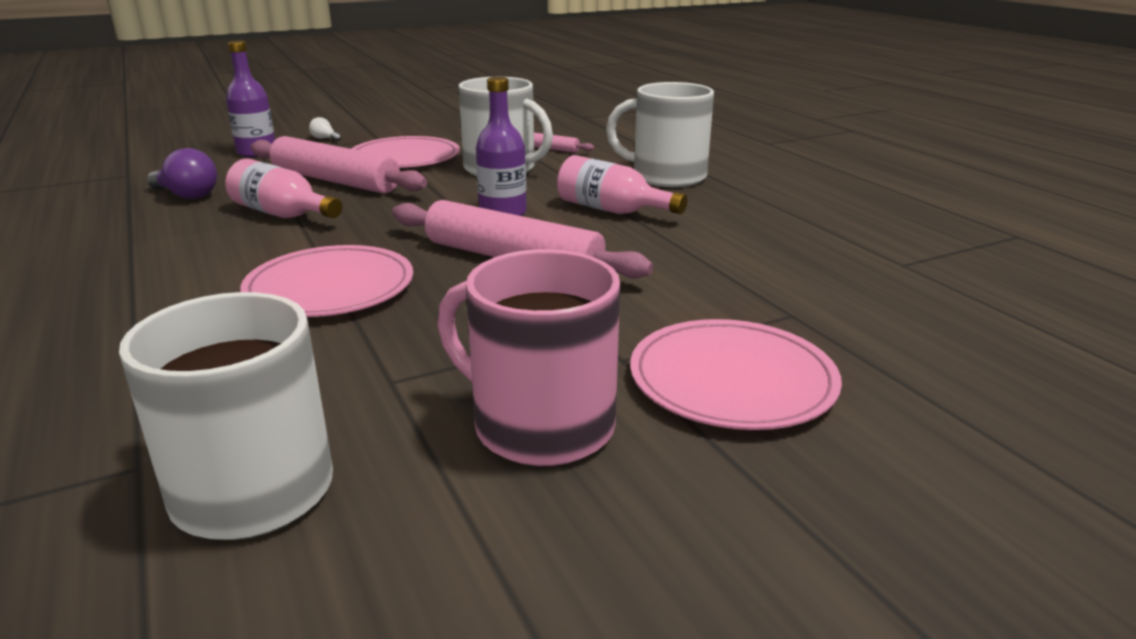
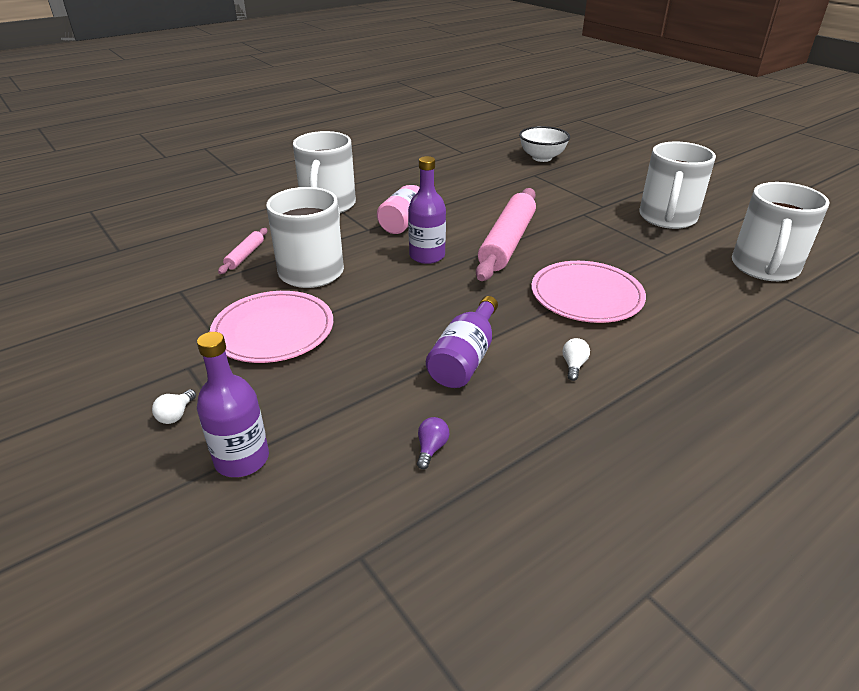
camera: 100 degrees left, 10 degrees up
(187, 196) = (431, 448): purple light bulb -> purple light bulb, size x0.53
(208, 257) = (573, 365): none -> white light bulb
(283, 214) = (465, 358): pink bottle -> purple bottle
(335, 181) = (360, 355): pink rolling pin -> none
(540, 425) = (667, 218): pink mug -> white mug
(732, 380) = (601, 186): pink plate -> none
(902, 338) = (542, 158): none -> white bowl

